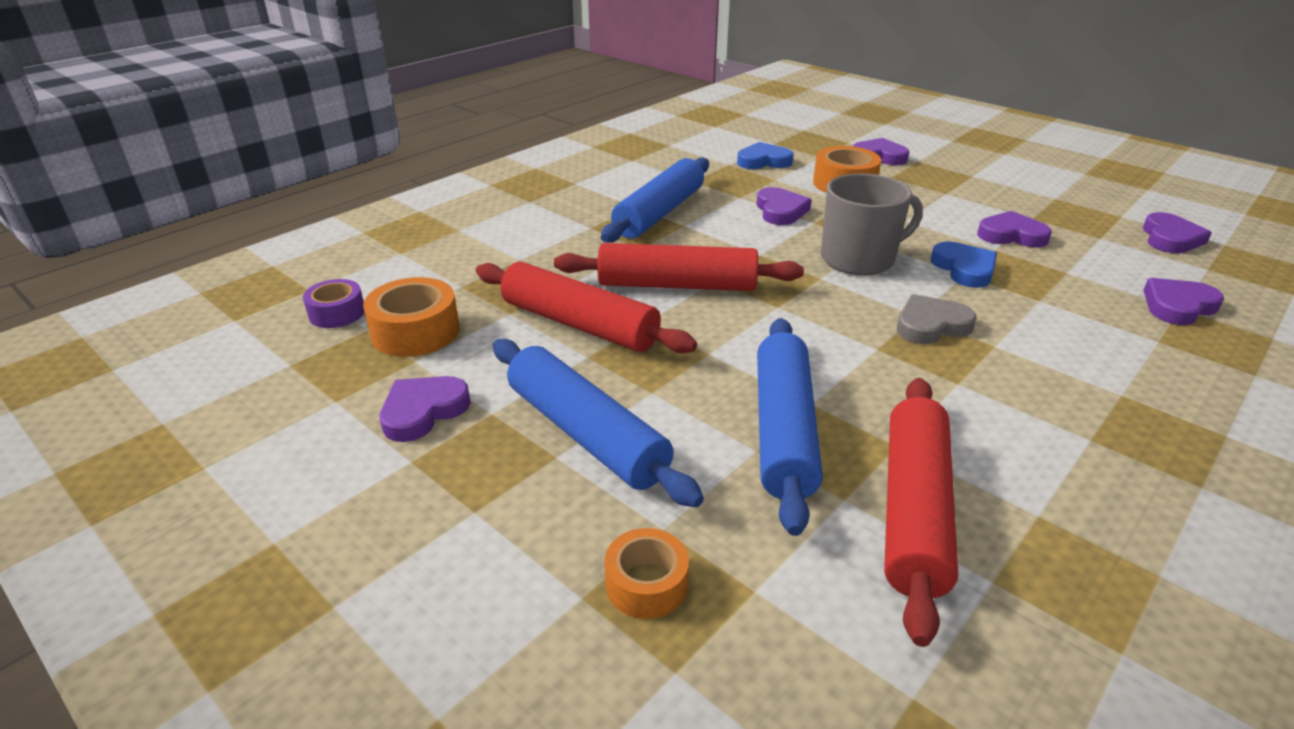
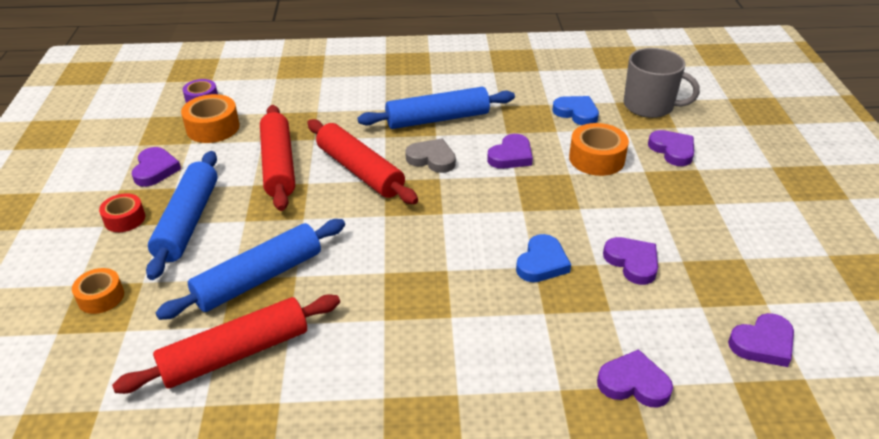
camera: 45 degrees right, 5 degrees up
(423, 411) = (155, 170): purple heart -> purple heart turned 90 degrees clockwise
(492, 484) = (125, 219): none -> red tape
(859, 259) = (490, 215): grey mug -> grey mug (649, 106)
(931, 325) = (441, 281): grey heart -> grey heart (432, 159)

